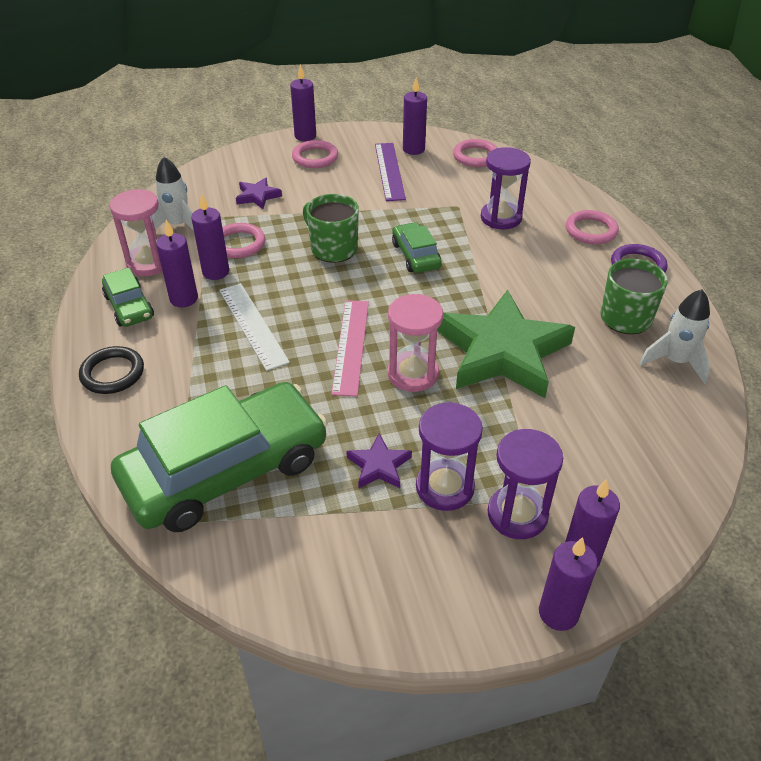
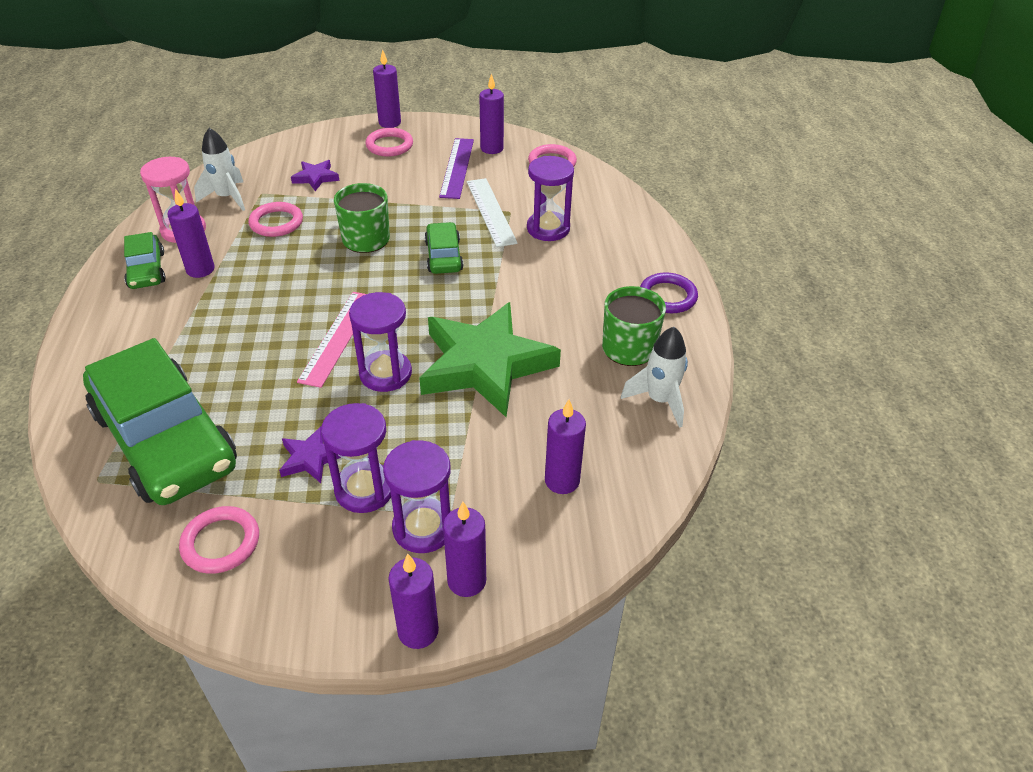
camera: 10 degrees right, 0 degrees up
(112, 373) = (103, 332): black ring -> none
(216, 272) = (242, 247): purple candle -> purple candle (562, 481)
(226, 470) = (165, 439): green car -> green car turned 75 degrees clockwise
(253, 325) = (253, 304): white ruler -> white ruler (491, 211)
(413, 374) = (385, 373): pink hourglass -> purple hourglass
(591, 230) = (636, 253): pink ring -> pink ring (221, 542)

